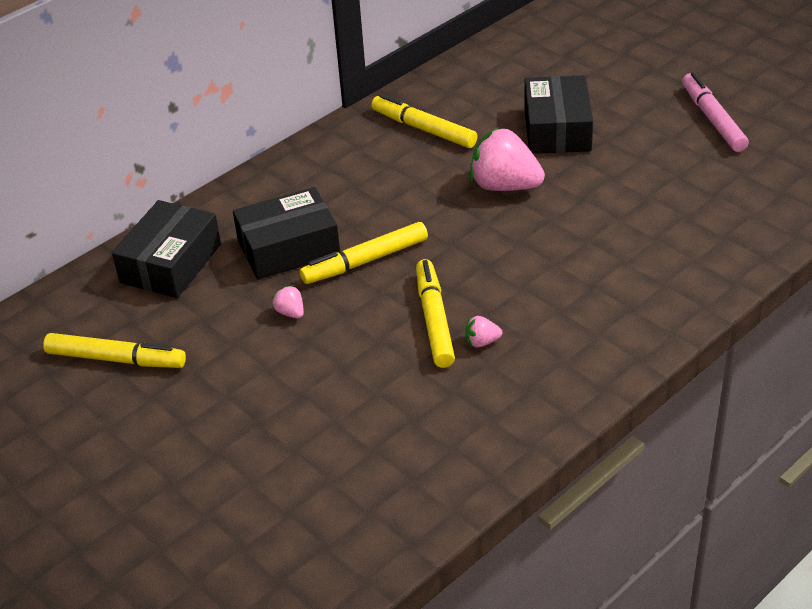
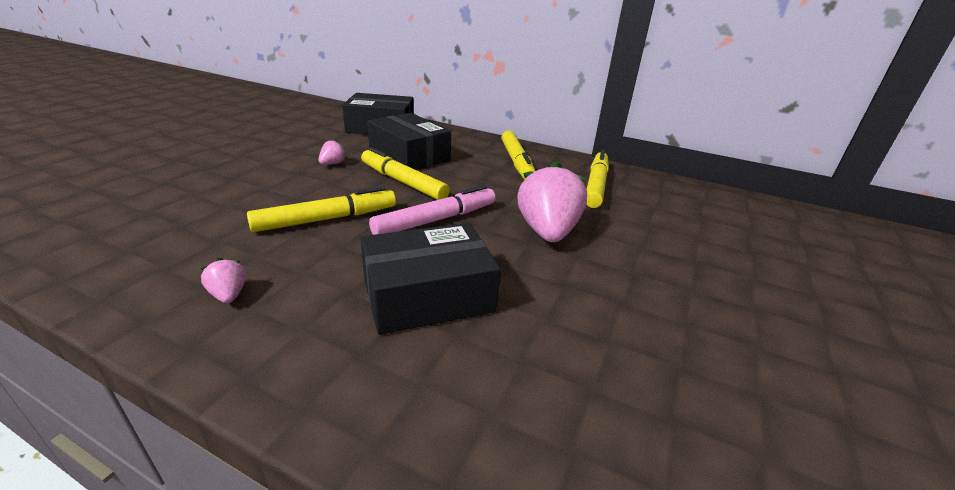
camera: 65 degrees right, 10 degrees down
(116, 359) = (284, 125): yellow marker -> yellow marker (517, 162)
(482, 342) = (291, 247): pink strawberry -> pink strawberry (229, 295)
(557, 129) = (671, 252): black box -> black box (428, 295)
(712, 119) = (857, 391): pink marker -> pink marker (436, 220)

